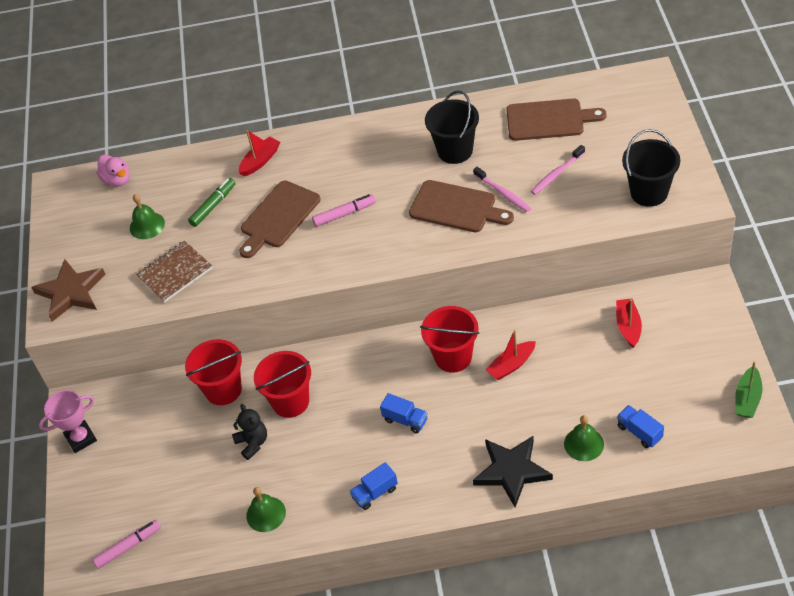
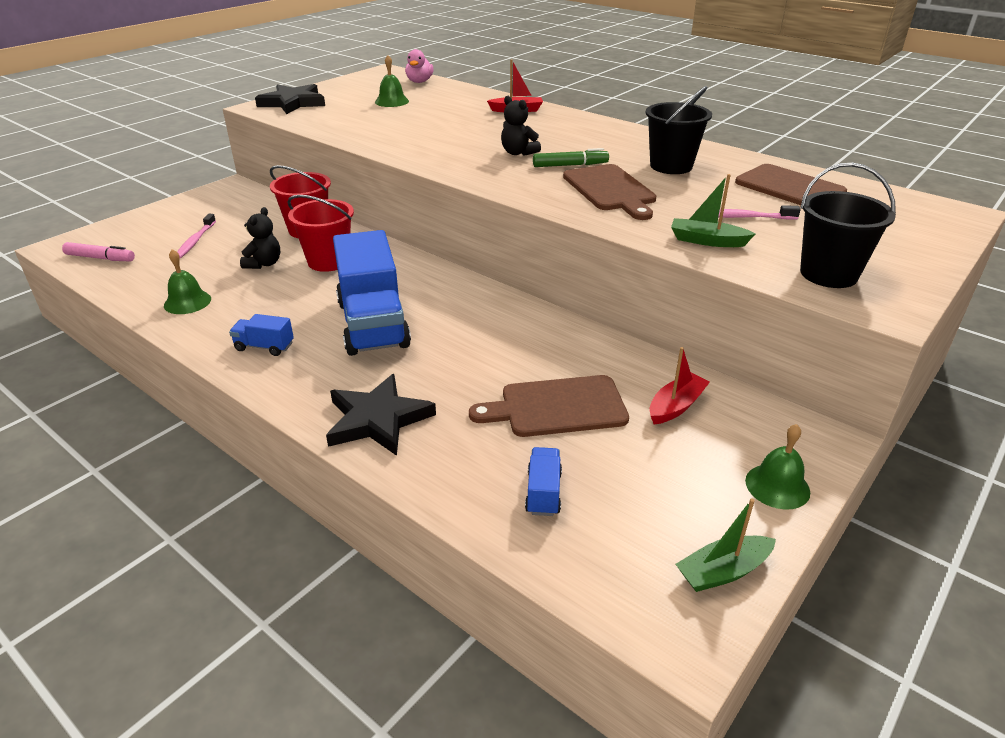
camera: 40 degrees right, 15 degrees down
(71, 292) = (293, 103): brown star -> black star
(81, 438) = (199, 200): pink trophy -> none
(175, 273) = (358, 123): brown notebook -> none
(213, 206) = (445, 112): green marker -> green marker (570, 165)
(278, 217) = (472, 133): brown cutting board -> brown cutting board (557, 407)
(344, 214) = (518, 153): pink marker -> black teddy bear
(405, 420) = (372, 324): blue truck -> blue truck, size x2.38
(453, 357) = (480, 316): red bucket -> none
(503, 193) = (668, 203): pink toothbrush -> pink toothbrush (195, 241)
(511, 365) = (516, 353): red boat -> none
(566, 213) = (707, 241): none -> green boat
(584, 444) = (473, 455): green bell -> green bell (777, 486)

